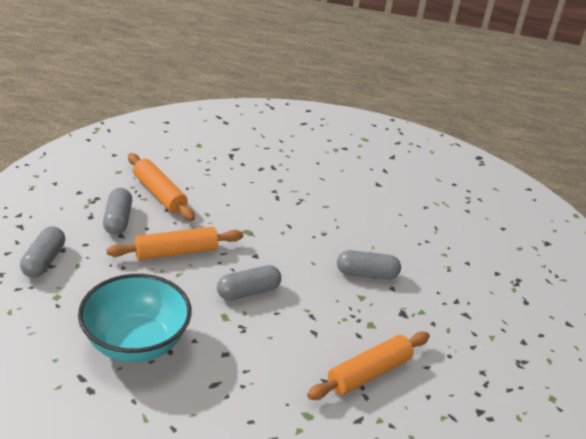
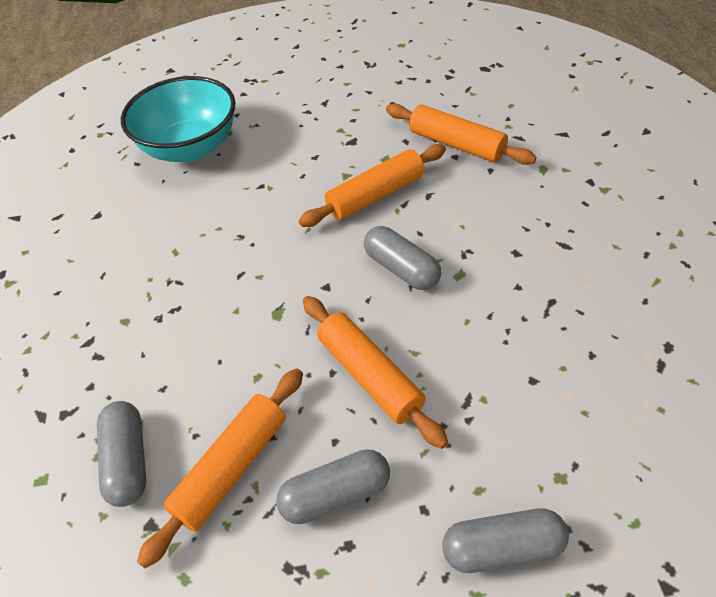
camera: 100 degrees left, 15 degrees up
(136, 343) = (566, 339): turquoise bowl -> turquoise bowl (190, 147)
(329, 304) = (376, 195): none -> orange rolling pin
(366, 274) = (302, 180): grey capsule -> grey capsule (128, 460)

